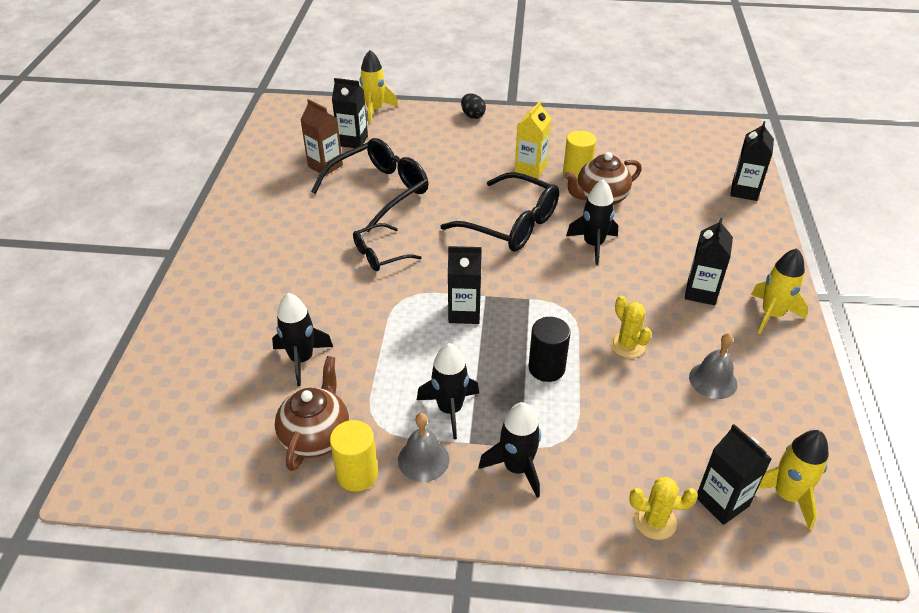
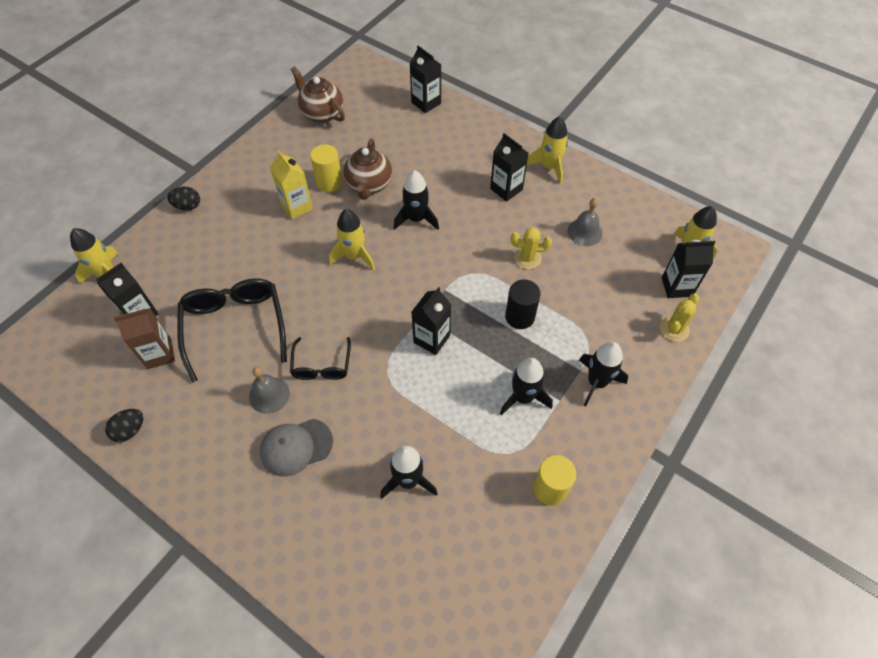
camera: 60 degrees left, 15 degrees up
(250, 183) = (130, 430): none -> black egg
(291, 274) = (296, 447): none -> grey cap
(316, 436) = (498, 503): brown teapot -> brown teapot (321, 113)
(423, 459) = (559, 437): grey bell -> grey bell (269, 395)
(511, 224) = (354, 256): black glasses -> yellow rocket

